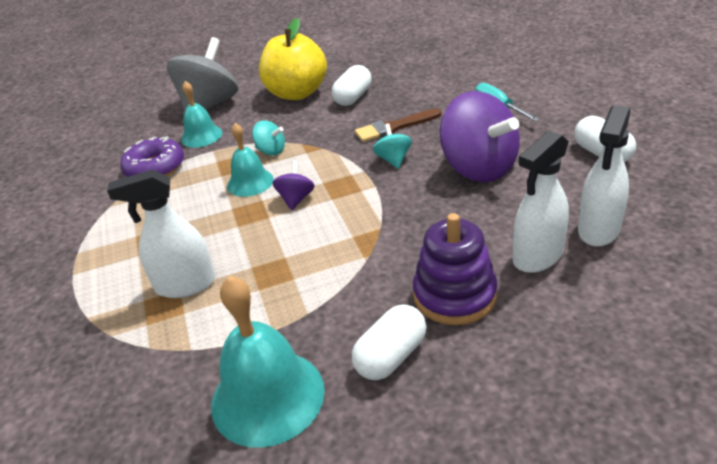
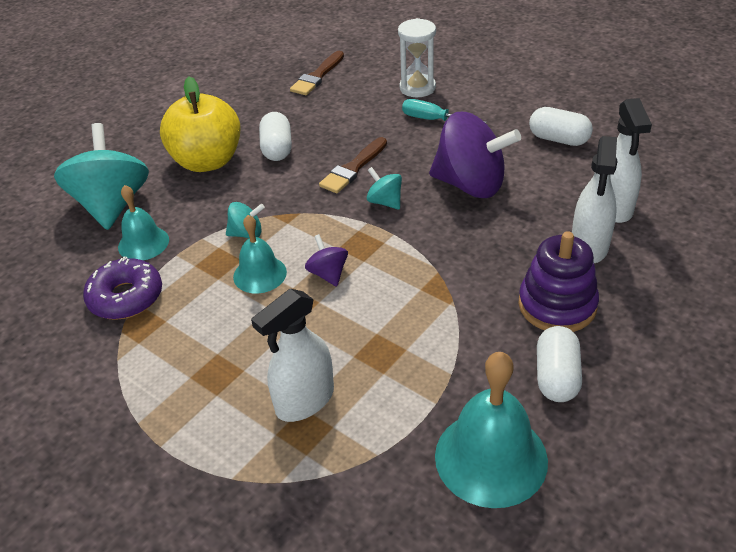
camera: 35 degrees left, 5 degrees up
(209, 105) = (112, 205): grey spinning top -> turquoise spinning top
(436, 52) = (317, 76): none -> brown brush
(510, 79) = (417, 88): none -> white hourglass

